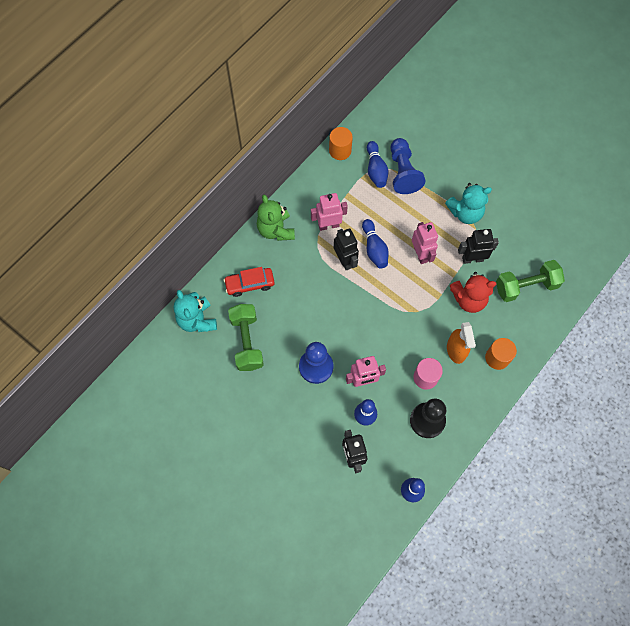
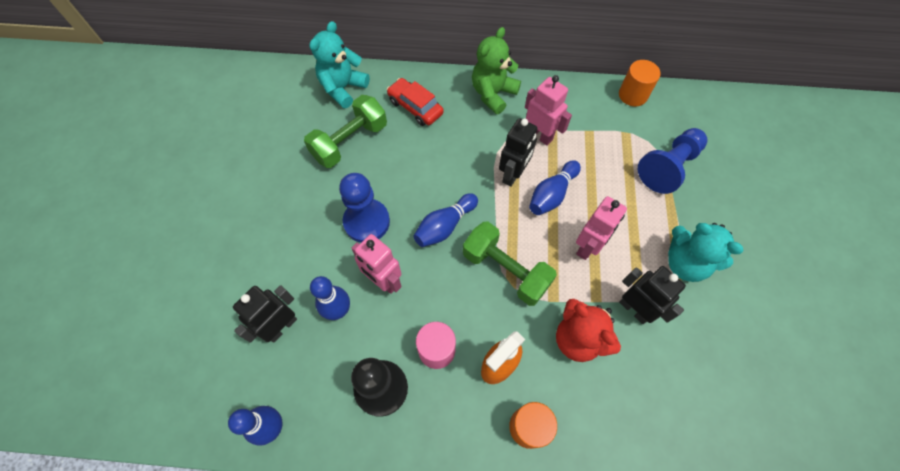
camera: 55 degrees right, 5 degrees down
(376, 170) = (644, 140): blue bowling pin -> blue bowling pin (445, 226)
(526, 286) = (657, 402): green dumbbell -> green dumbbell (506, 270)

